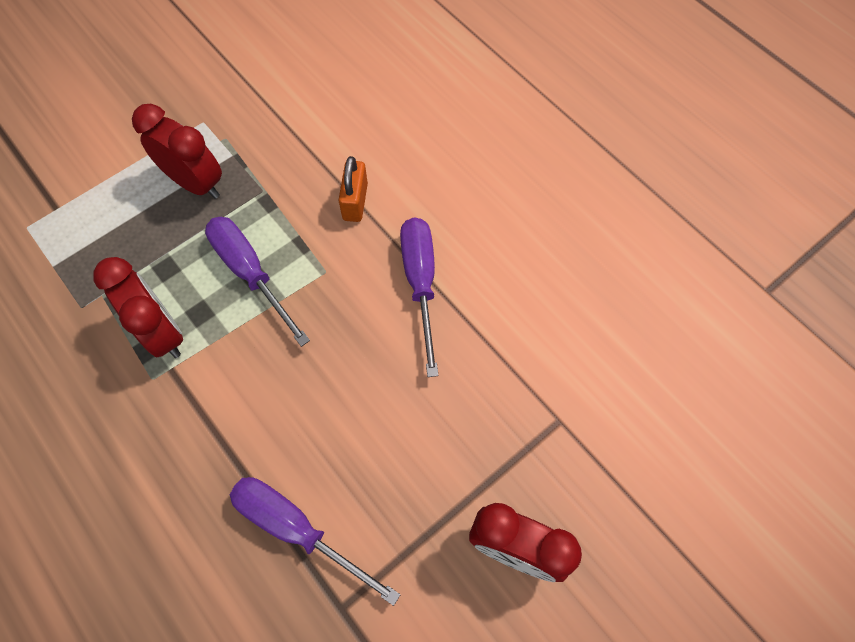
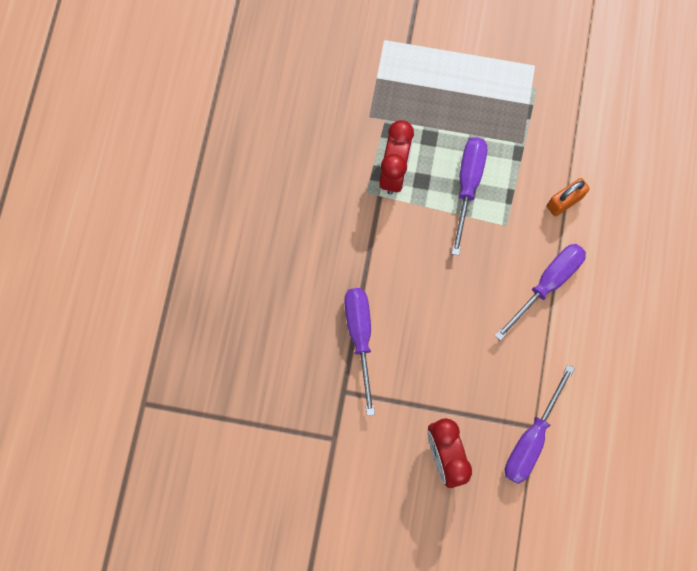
camera: 50 degrees right, 10 degrees up
(196, 183) = (492, 102): red clock -> none
(569, 434) = (531, 438): none -> purple screwdriver

